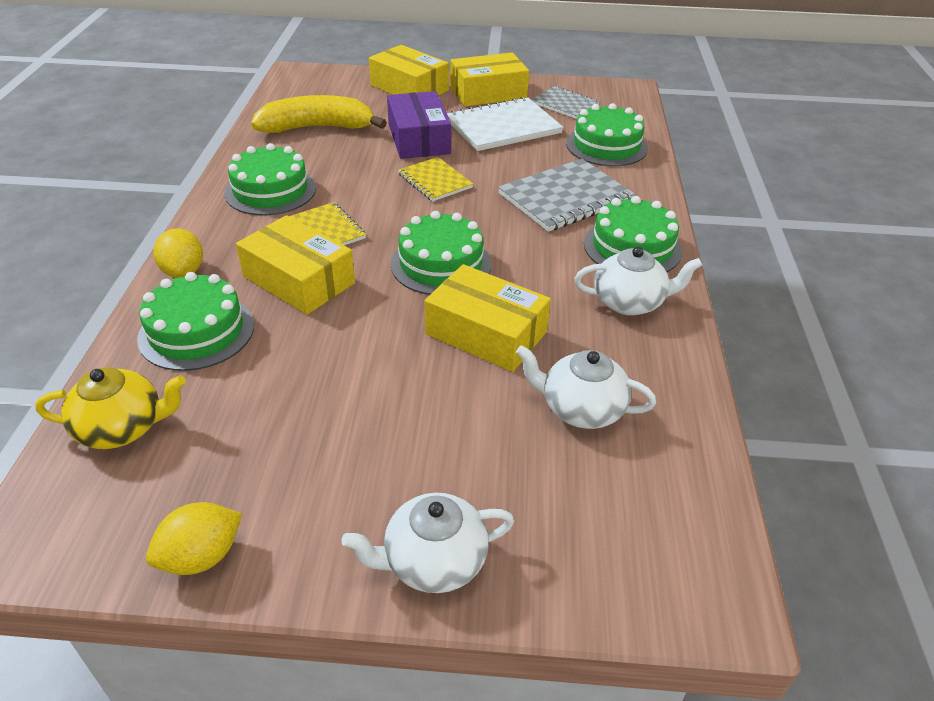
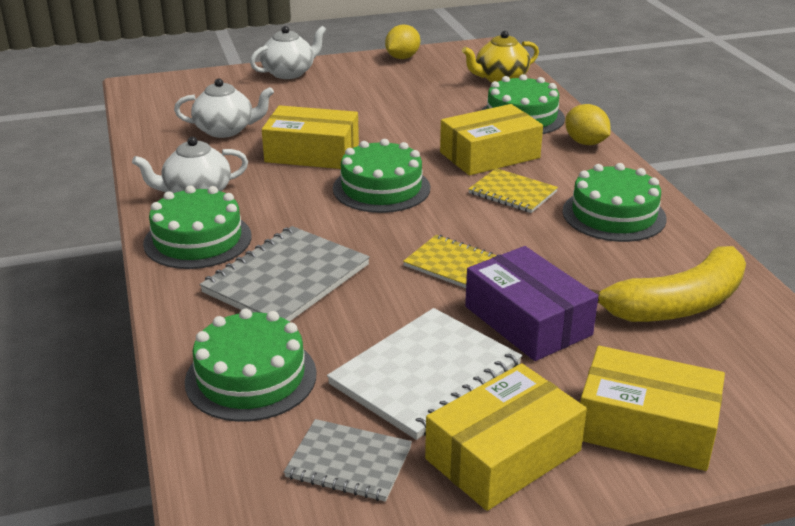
camera: 160 degrees right, 10 degrees down
(298, 280) = (489, 155): yellow box -> yellow box turned 45 degrees counterclockwise

